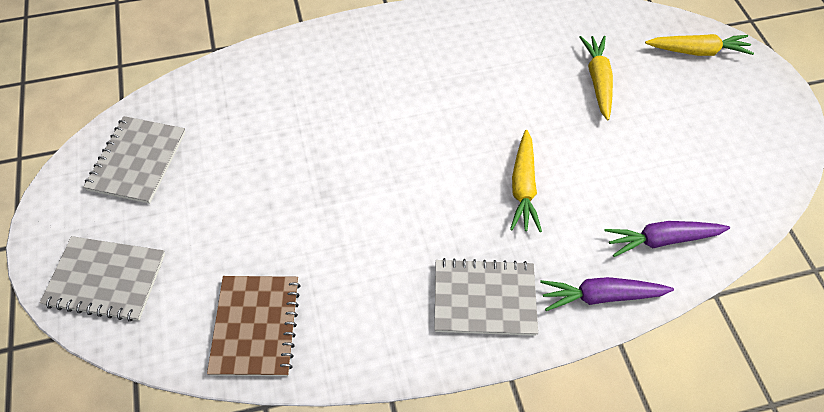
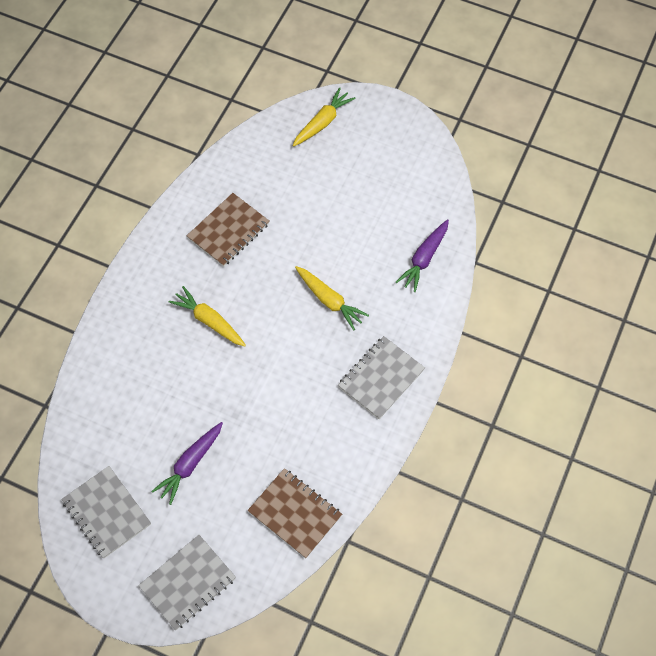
camera: 50 degrees left, 5 degrees up
(507, 58) = (228, 231): none -> brown notebook
(597, 80) = (293, 195): yellow carrot -> yellow carrot (209, 321)
(600, 296) = (429, 318): purple carrot -> purple carrot (190, 464)

